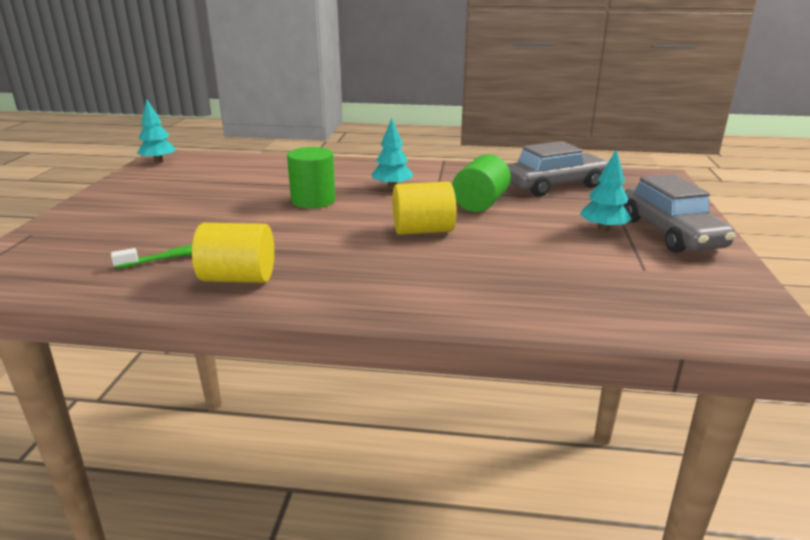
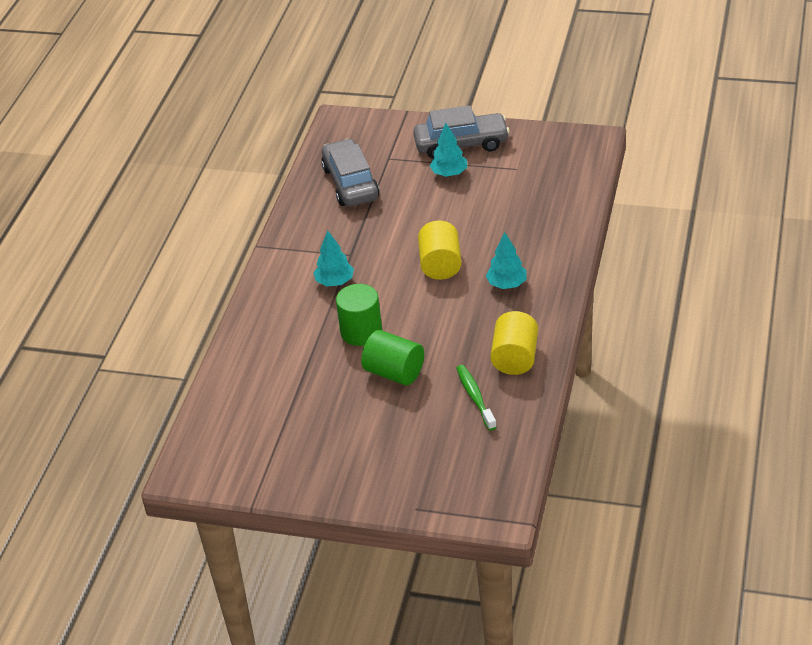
camera: 80 degrees left, 15 degrees up
(158, 161) = (206, 471): turquoise tree -> turquoise tree (507, 284)
(480, 203) = (386, 230): green cylinder -> green cylinder (394, 373)

